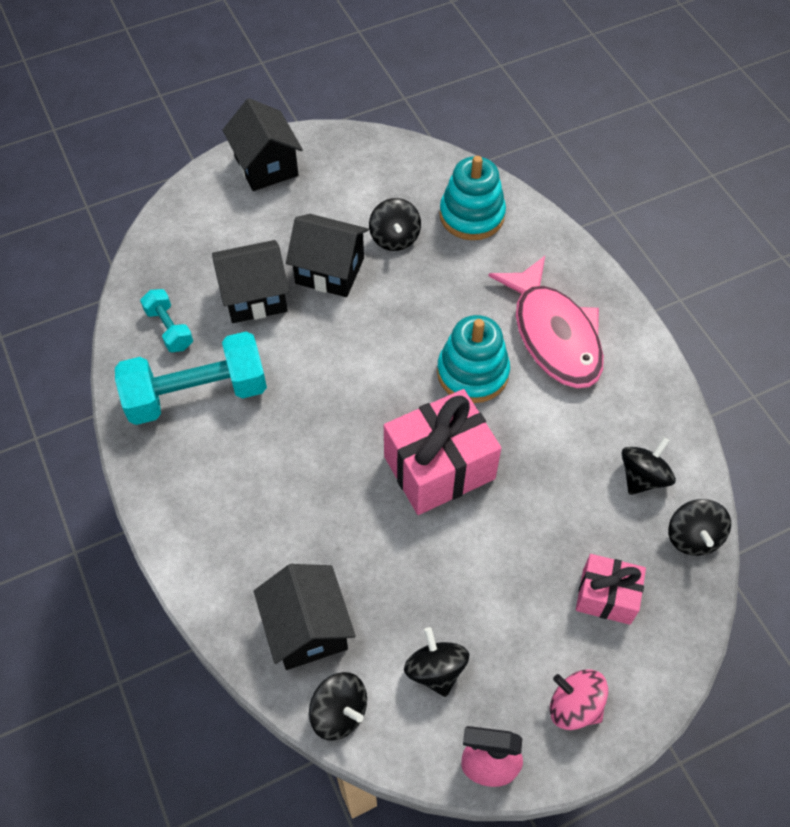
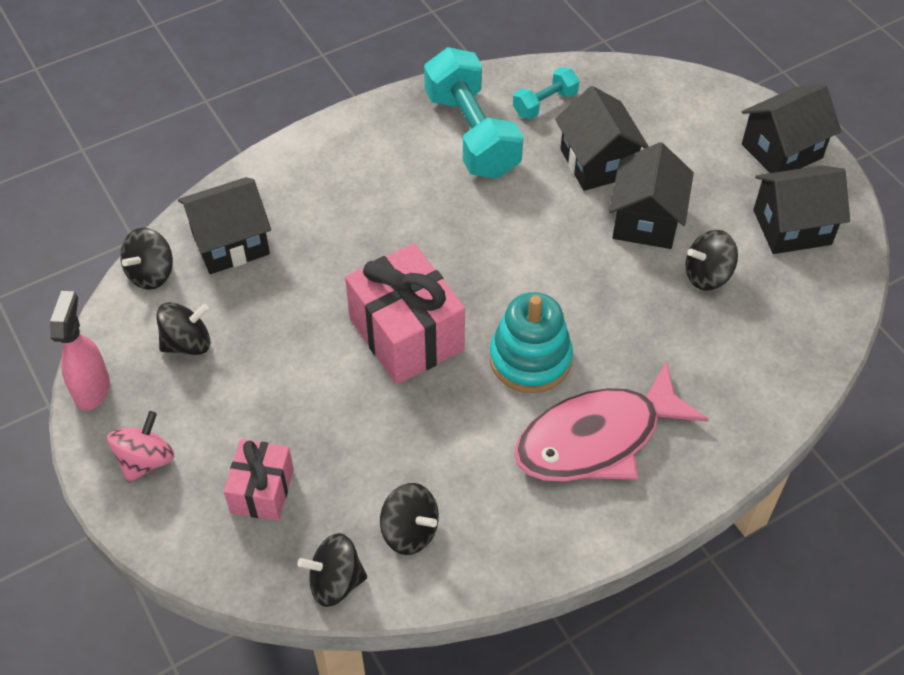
camera: 85 degrees right, 5 degrees down
(351, 175) = (792, 227): none -> black house
(472, 215) = (762, 349): turquoise stacking toy -> none

